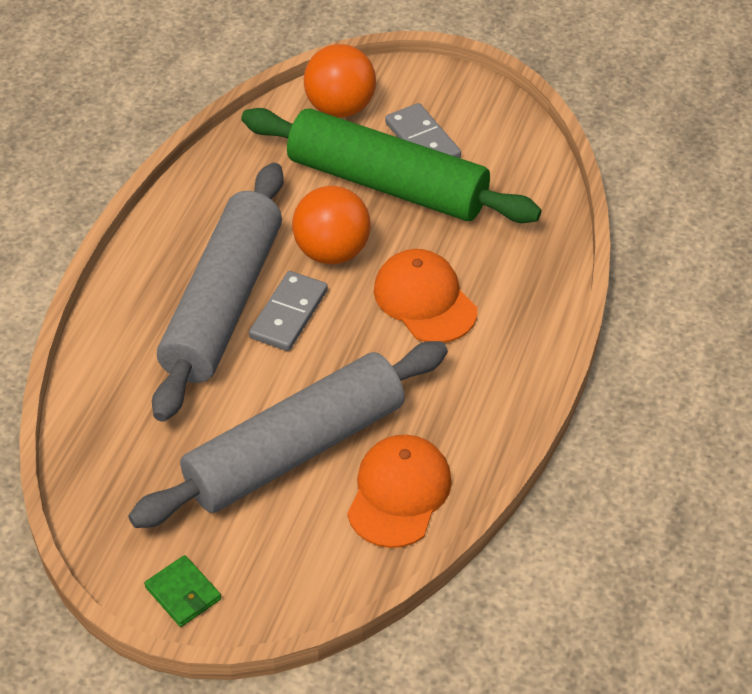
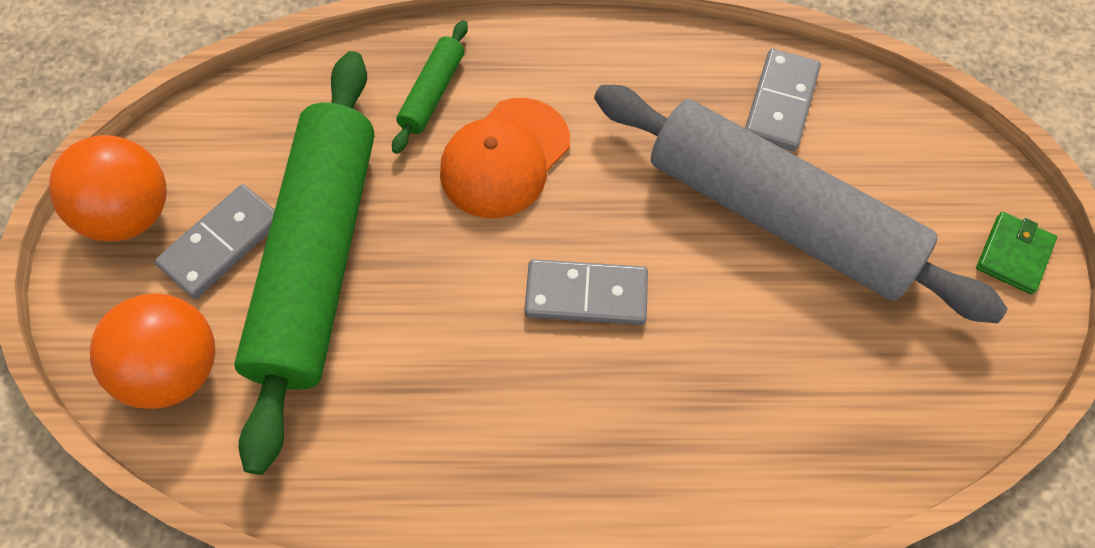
camera: 110 degrees left, 15 degrees up
(224, 304) = (601, 378): grey rolling pin -> none
(332, 252) = (463, 282): orange ball -> orange ball (131, 214)
(399, 493) = (781, 103): orange cap -> grey domino
(504, 273) = (433, 93): none -> green rolling pin

